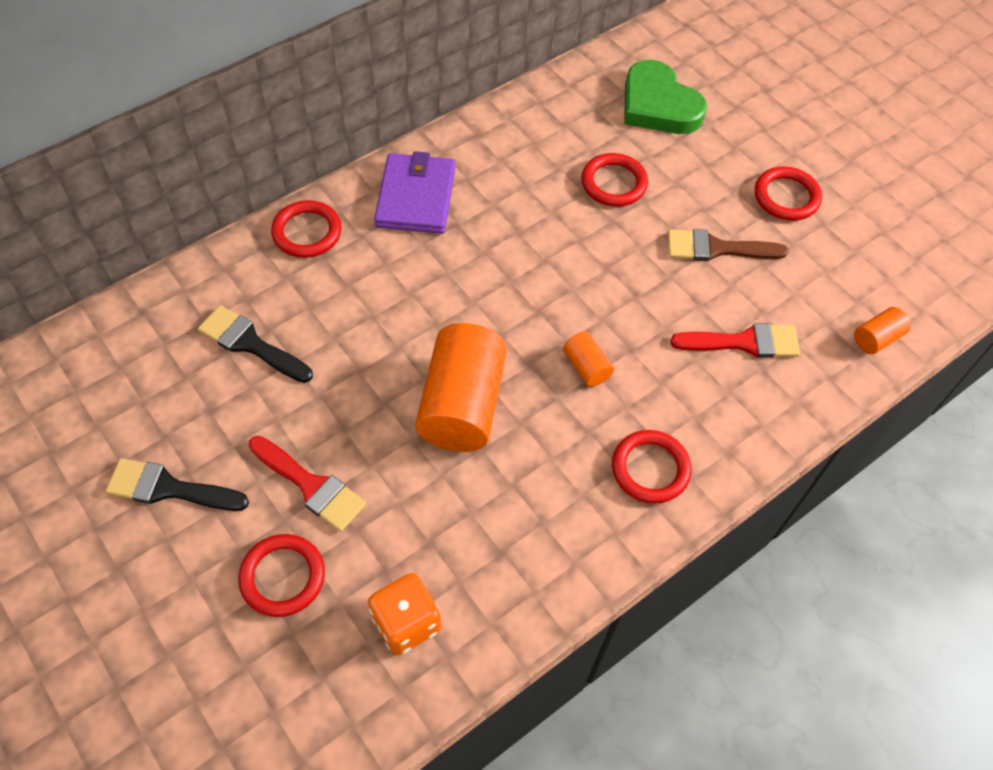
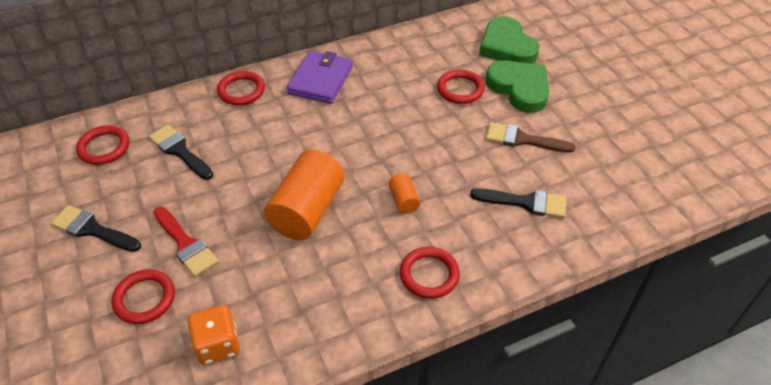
camera: 15 degrees right, 10 degrees down
(692, 170) = (519, 88): none -> green heart
(744, 342) = (525, 202): red brush -> black brush
(786, 197) = (584, 114): red ring -> red ring (104, 147)
(876, 339) = (629, 216): orange cylinder -> none

